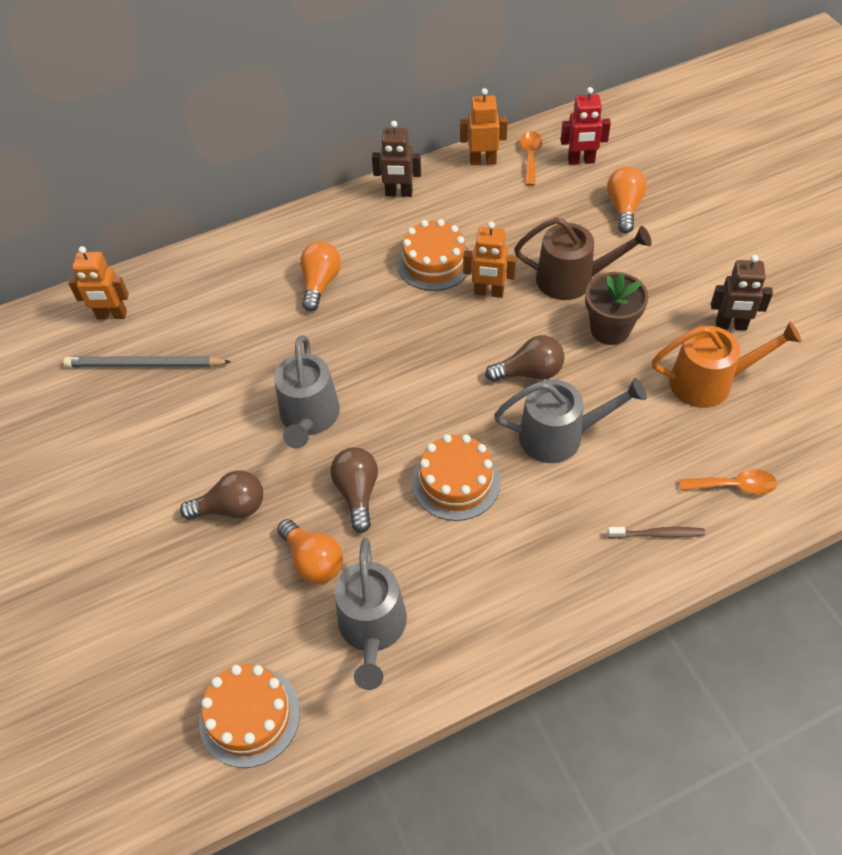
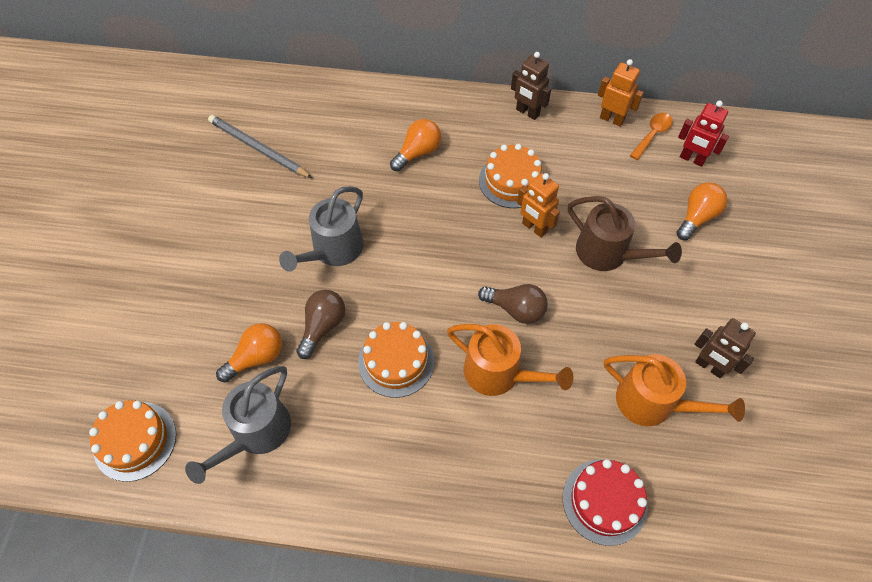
camera: 30 degrees right, 5 degrees up
(112, 315) = (265, 100): orange robot -> none
(231, 508) = (235, 285): brown light bulb -> none
(313, 561) = (256, 357): orange light bulb -> orange light bulb turned 120 degrees counterclockwise
(559, 436) = (499, 373): grey watering can -> orange watering can
(610, 329) = (605, 311): brown flower pot -> none
(658, 534) = (512, 500): brown toothbrush -> none
(734, 486) = (604, 501): orange spoon -> red cake

